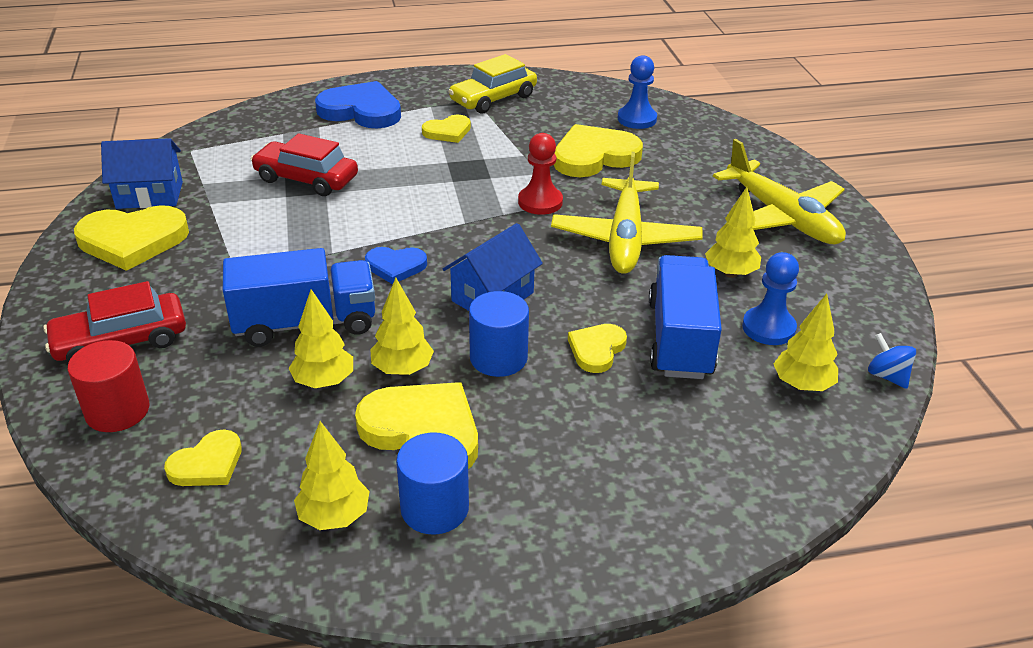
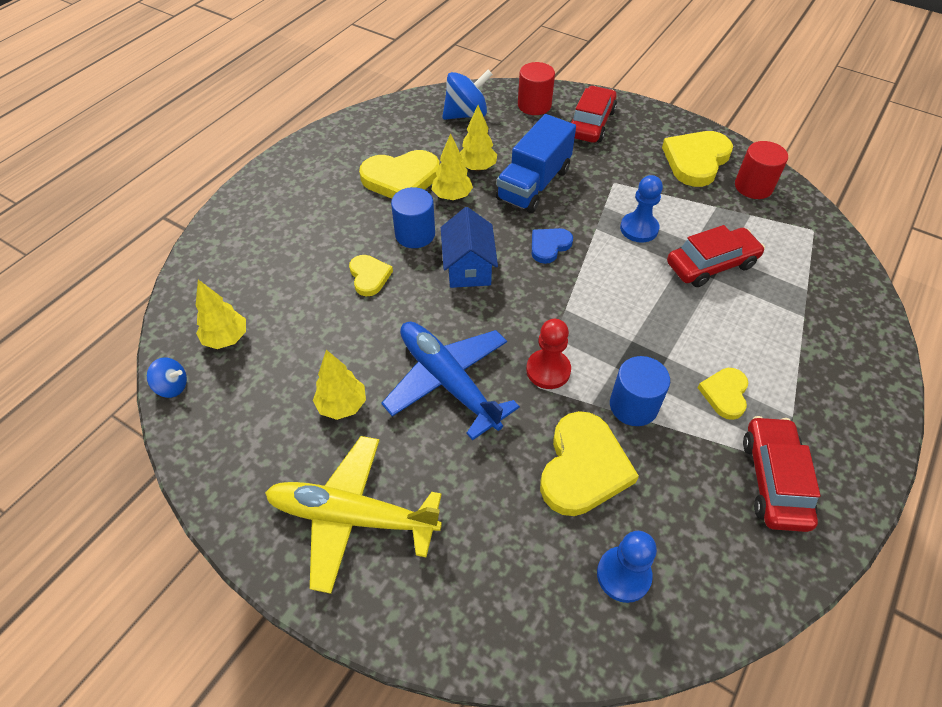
camera: 135 degrees right, 15 degrees up
(149, 195) = (753, 187): blue house -> red cylinder
(207, 464) = (466, 114): yellow heart -> blue spinning top
(334, 517) = (390, 131): yellow tree -> none
(361, 110) = (819, 361): blue heart -> none
(434, 508) = (355, 157): blue cylinder -> blue cylinder (633, 406)
(493, 98) = (774, 480): yellow car -> red car
(625, 238) = (448, 382): yellow plane -> blue plane
(680, 339) = (328, 319): blue truck -> none
(768, 328) = (277, 371): blue pawn -> blue pawn (639, 229)

